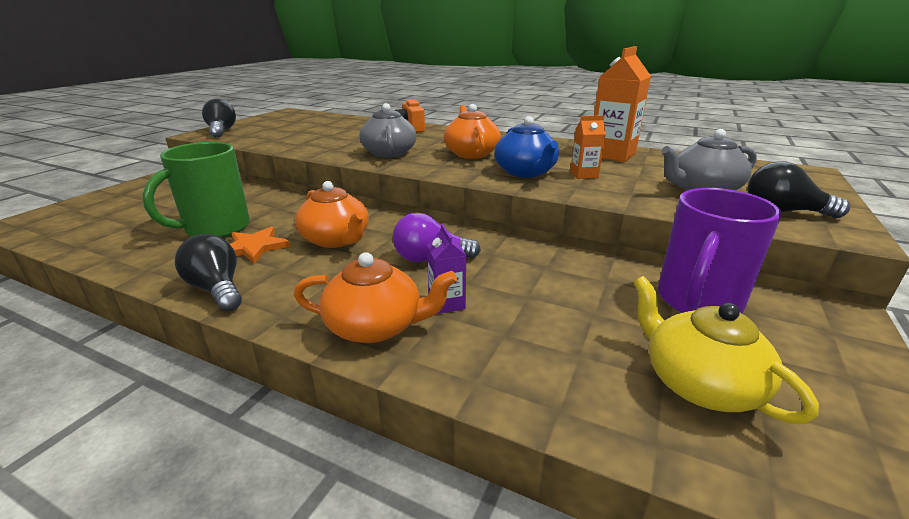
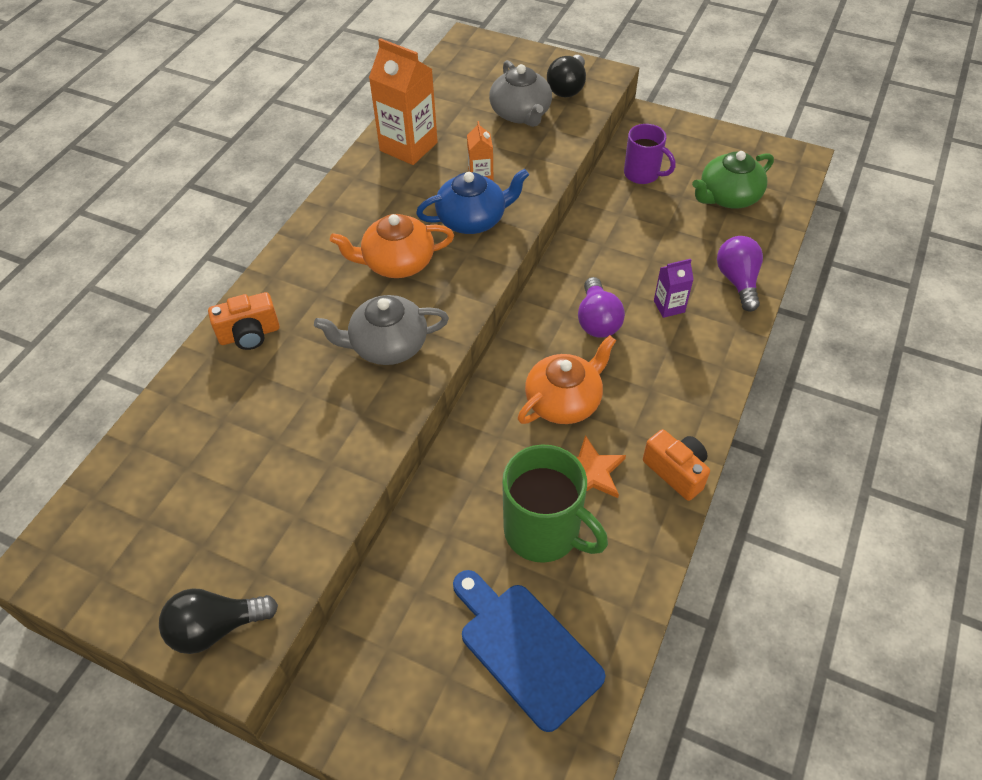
camera: 90 degrees left, 25 degrees up
(134, 221) = (525, 648): none -> blue cutting board
(217, 289) = (676, 471): black light bulb -> orange camera
(376, 326) = (707, 346): orange teapot -> none
(494, 369) = (737, 281): none -> purple light bulb
(697, 301) = (642, 174): purple mug -> purple mug, size x0.64
(699, 383) = (728, 197): yellow teapot -> green teapot

